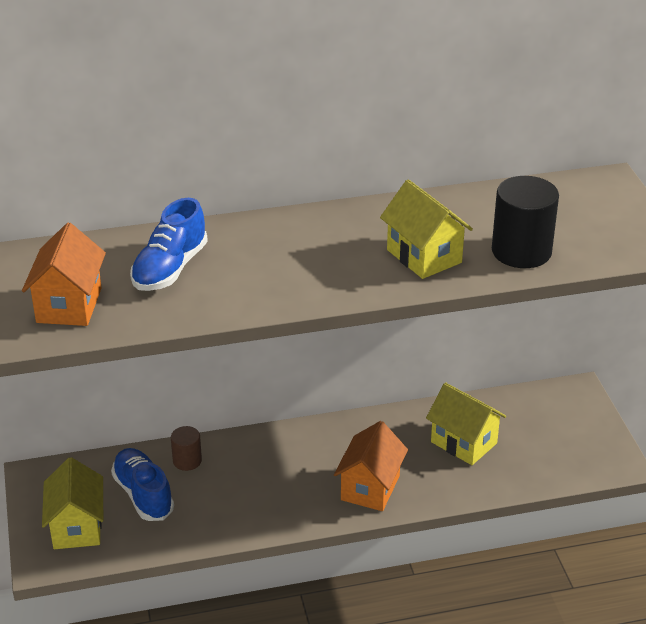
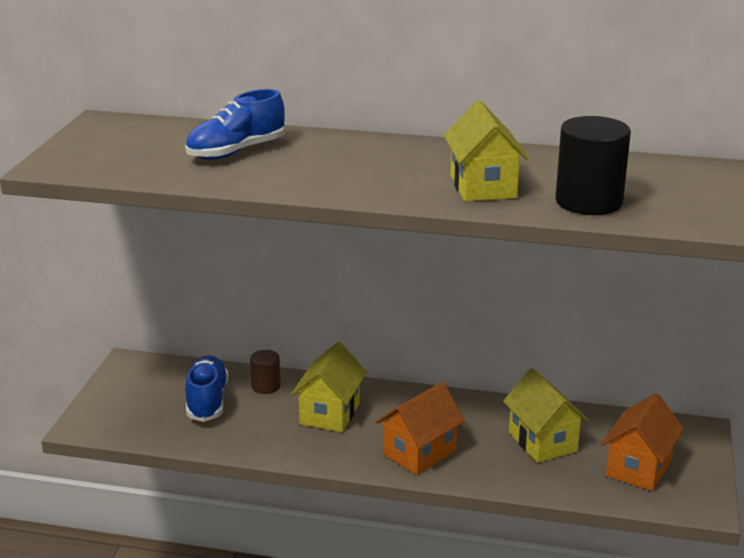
camera: 25 degrees right, 10 degrees down
(69, 305) = (125, 157): orange house -> orange house (638, 468)
(77, 527) = (131, 409): yellow house -> yellow house (330, 413)

